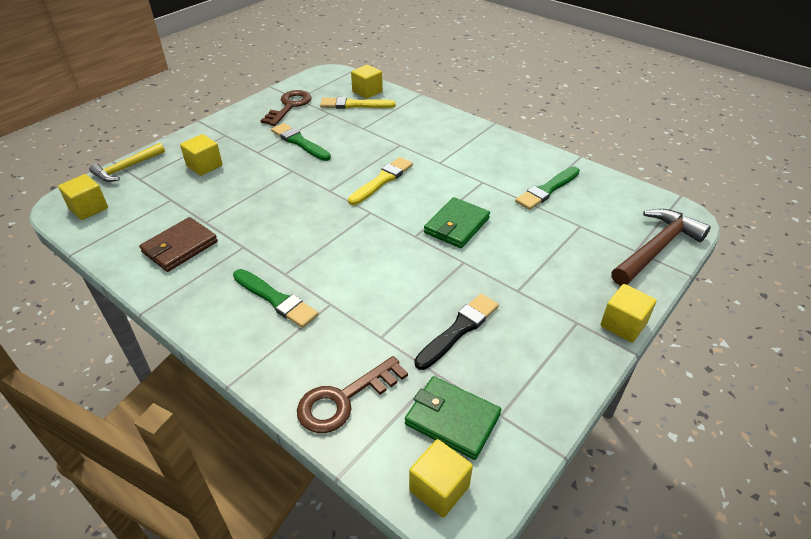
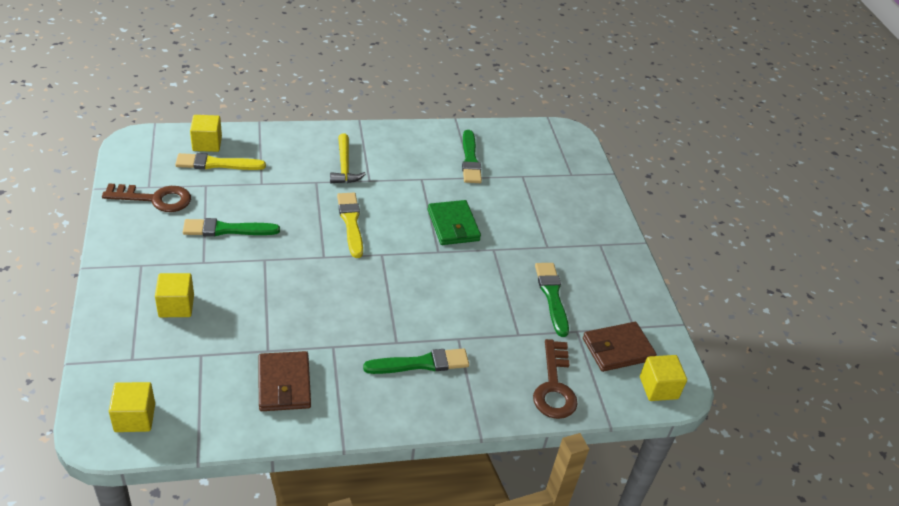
camera: 55 degrees left, 0 degrees up
(126, 168) = (98, 359): yellow hammer -> yellow hammer (344, 166)
(289, 106) = (155, 199): brown key -> brown key turned 120 degrees clockwise
(354, 105) = (217, 164): yellow brush -> yellow brush turned 45 degrees clockwise
(452, 419) = (618, 349): green wallet -> brown wallet
(458, 330) = (552, 296): black brush -> green brush
(623, 325) = (621, 229): yellow cube -> none
(656, 248) = (579, 166): brown hammer -> none

